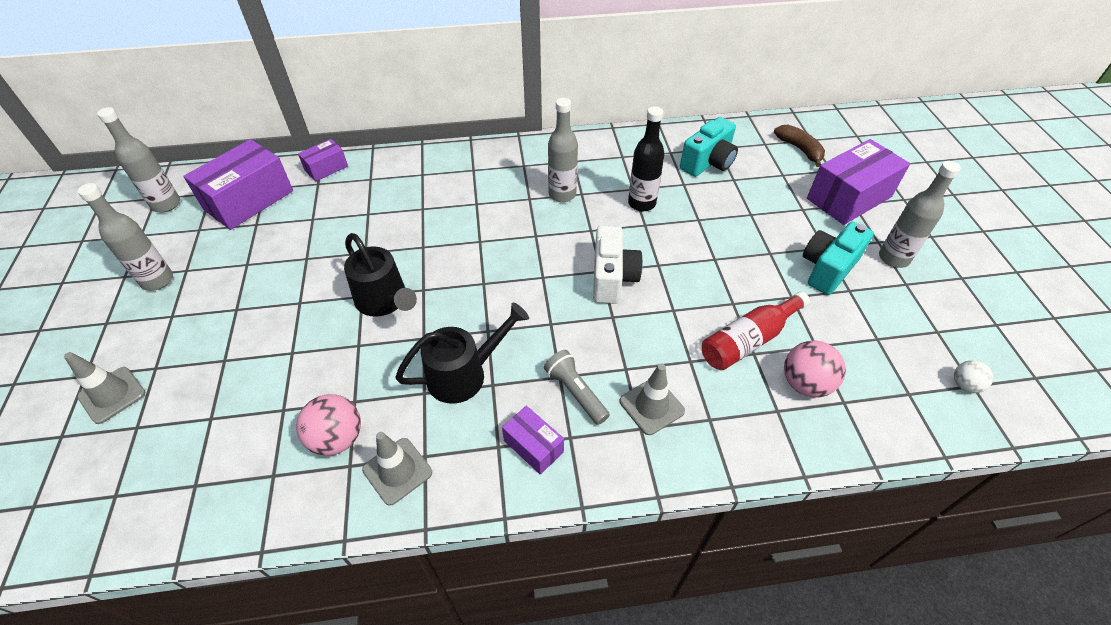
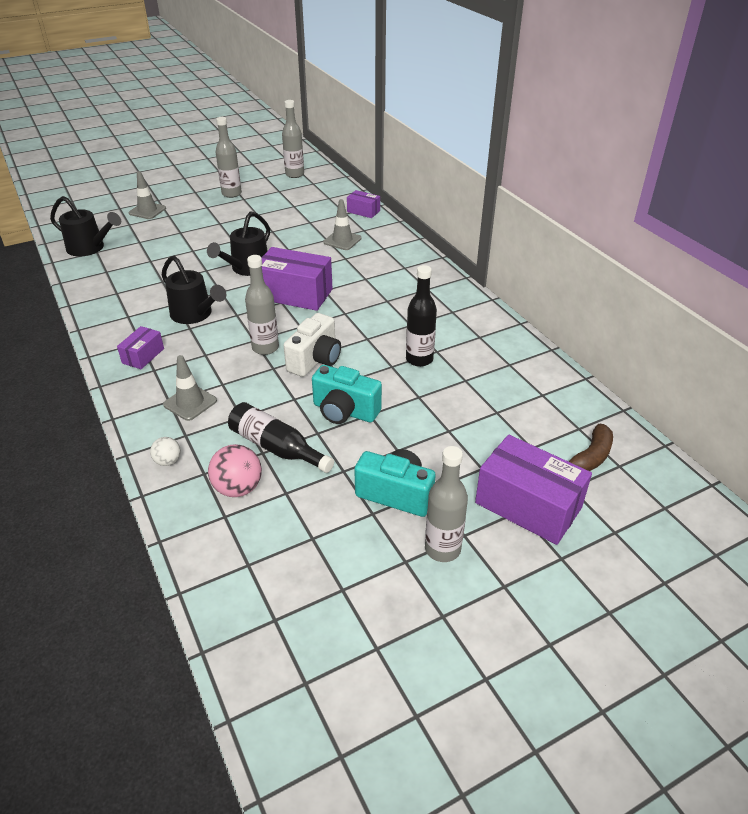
camera: 70 degrees right, 10 degrees down
(175, 494) = (90, 248): none -> black watering can
(249, 200) = (314, 197): purple box -> purple box (295, 294)
(337, 438) = (134, 283): pink ball -> none
(397, 471) = (115, 309): grey traffic cone -> grey traffic cone (342, 240)
(562, 194) = (403, 315): grey bottle -> grey bottle (265, 348)
(576, 392) = (192, 364): grey flashlight -> none
(612, 278) = (315, 360): white camera -> white camera turned 45 degrees counterclockwise
(708, 163) = (511, 391): turquoise camera -> turquoise camera (344, 411)
(749, 340) = (276, 447): red bottle -> black bottle
(964, 385) = (273, 611): white ball -> white ball (168, 461)

